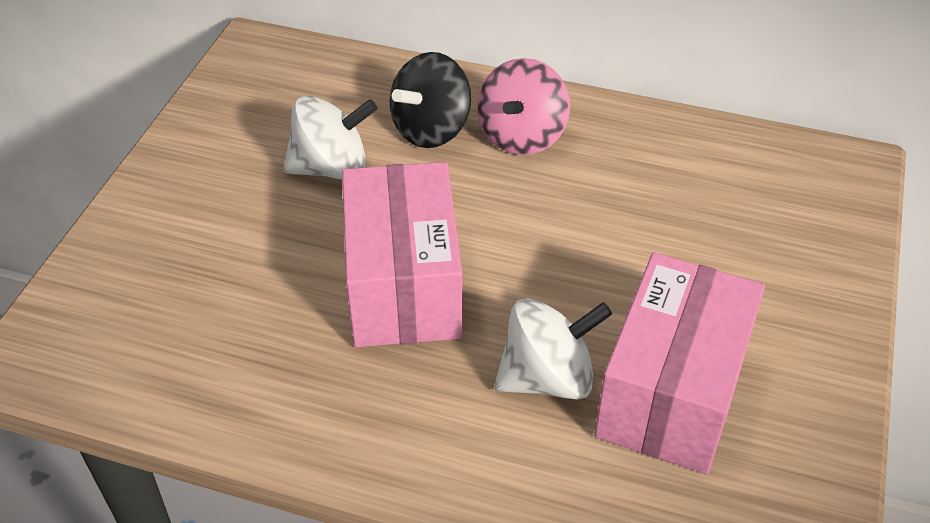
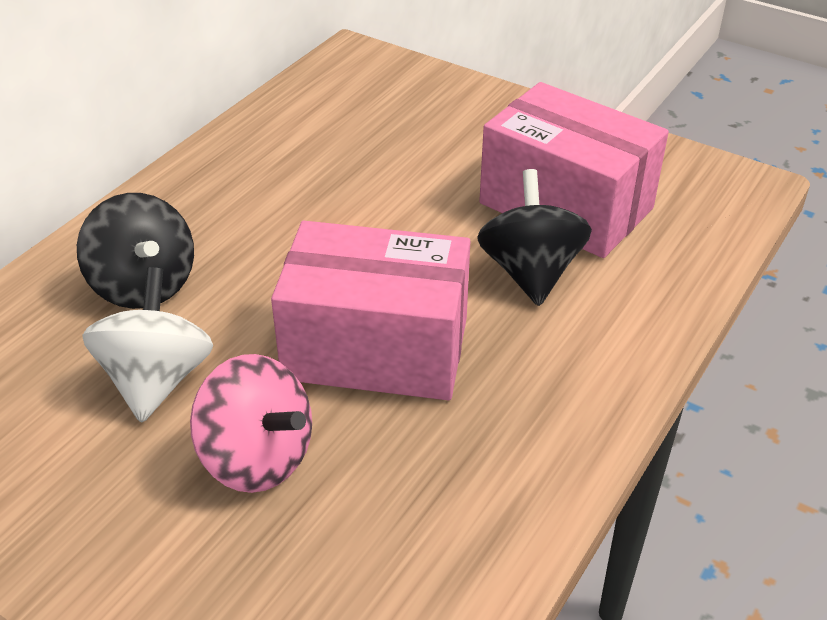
camera: 75 degrees left, 5 degrees down
(522, 136) = (199, 222): pink spinning top -> pink spinning top (257, 458)
(547, 377) = (530, 272): white spinning top -> black spinning top

